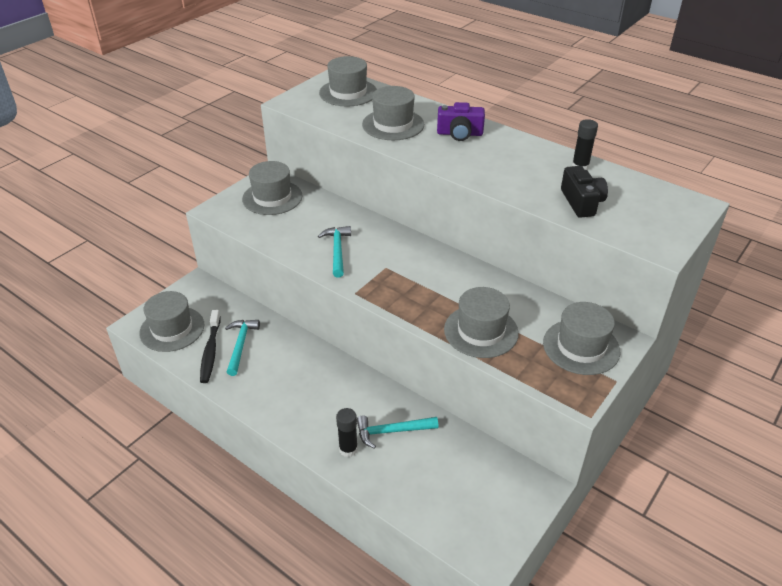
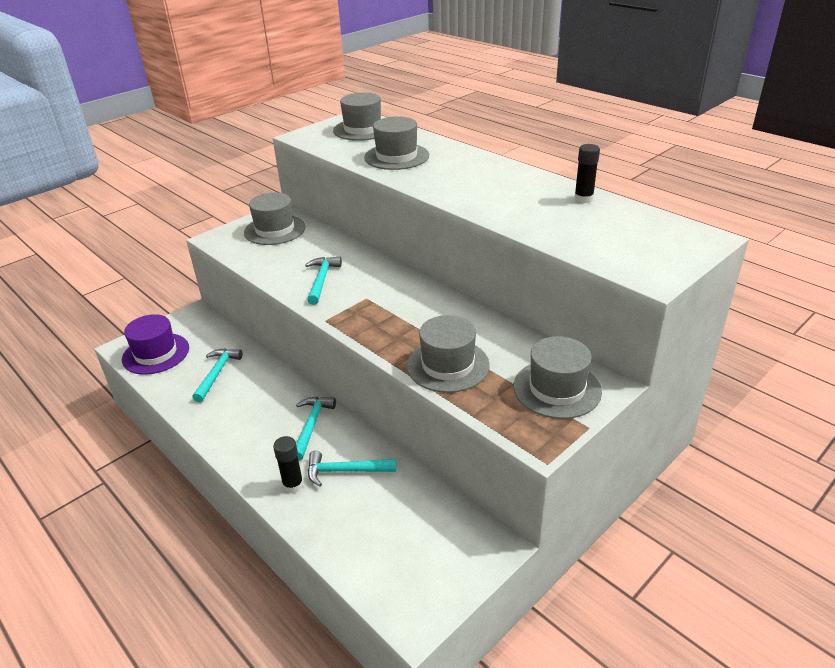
camera: 10 degrees right, 5 degrees down
(172, 329) = (156, 353): grey hat -> purple hat
(210, 351) = (185, 377): black toothbrush -> none
(348, 390) = (311, 425): none -> turquoise hammer
(459, 134) = (463, 166): purple camera -> none
(581, 202) = (574, 231): black camera -> none

